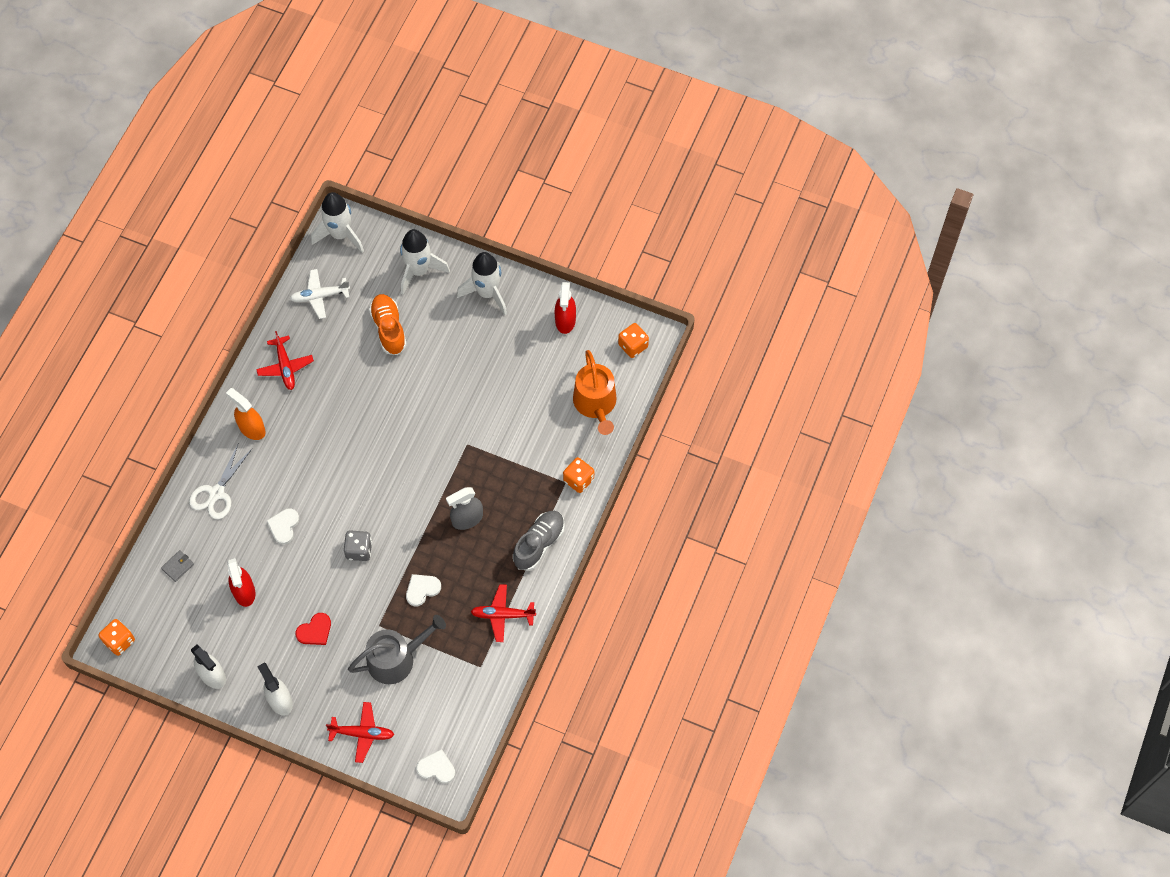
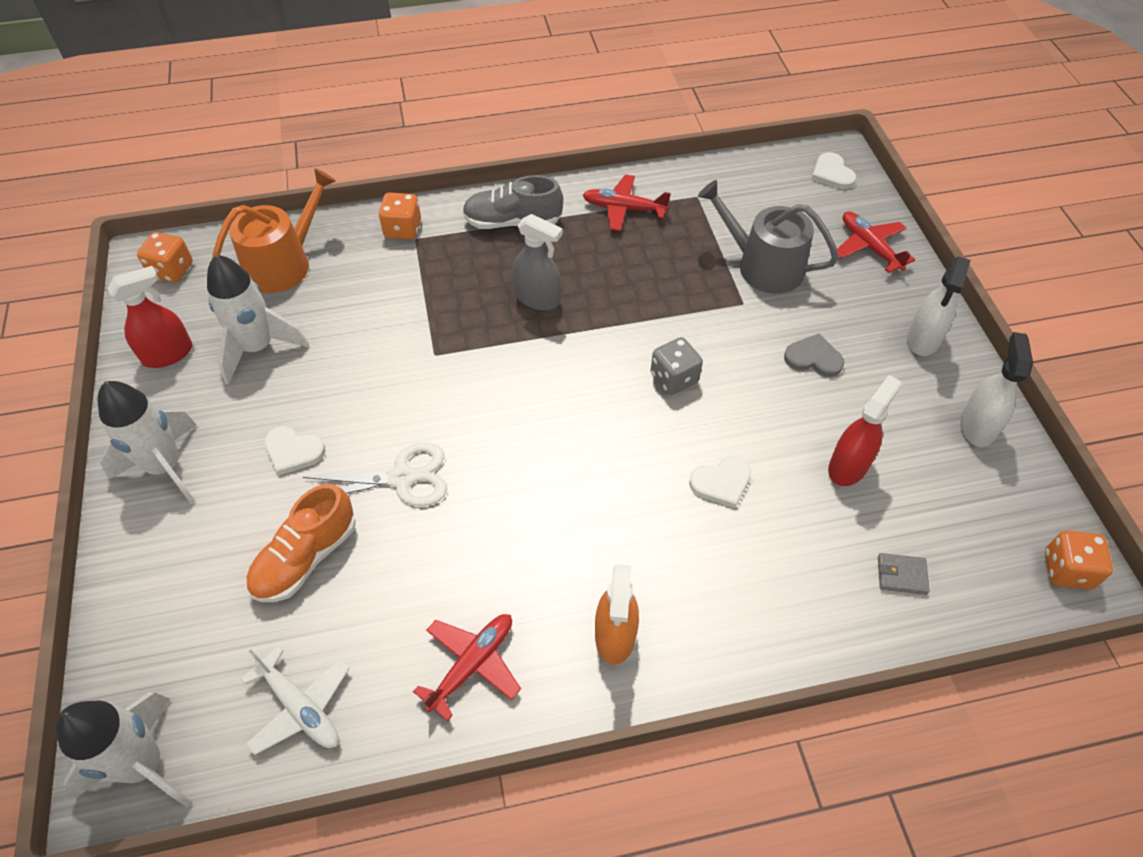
camera: 125 degrees left, 10 degrees down
(216, 493) = (755, 607): white scissors -> white scissors (402, 478)
(315, 631) = (813, 358): red heart -> grey heart
(419, 271) = (167, 584): white rocket -> white rocket (258, 348)
(422, 589) = (663, 289): white heart -> white heart (293, 451)
(502, 615) = (623, 208): red plane -> red plane turned 135 degrees clockwise

